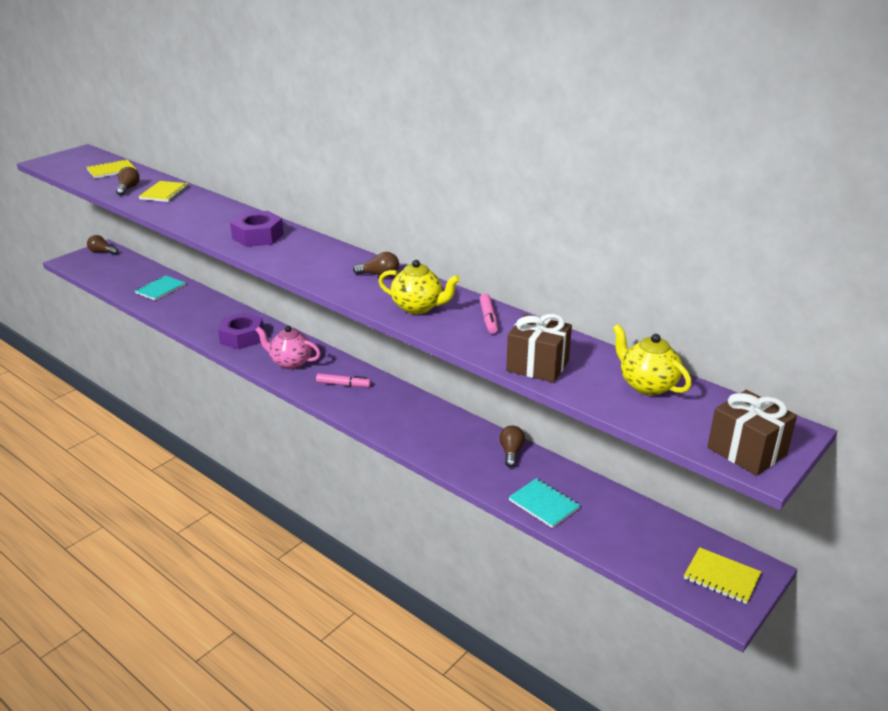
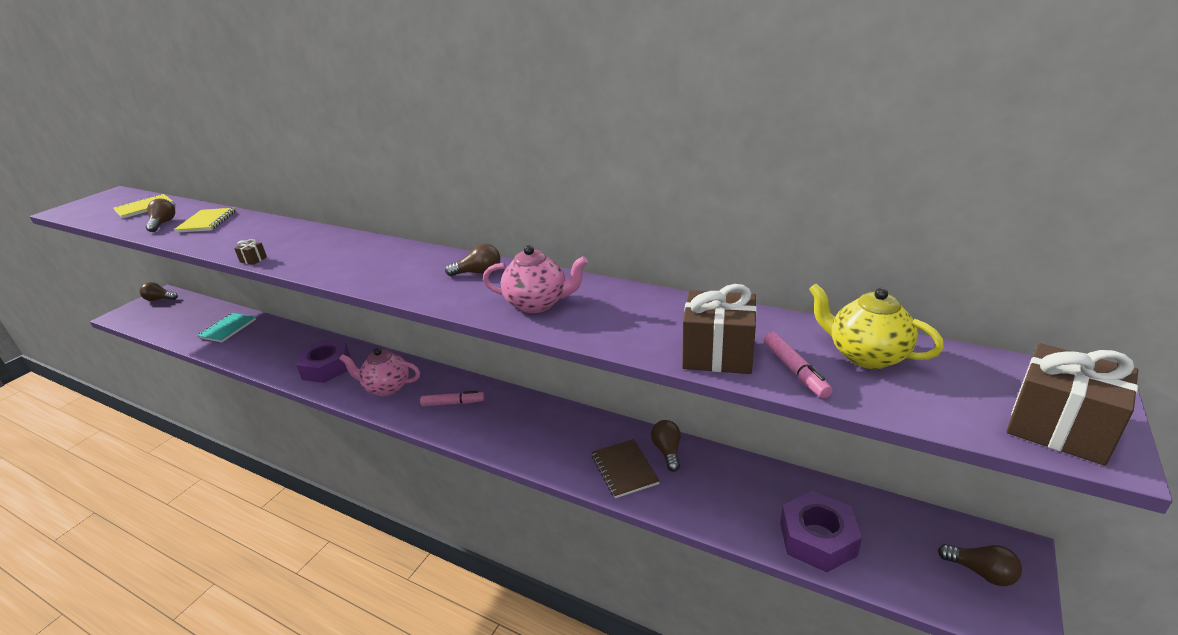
camera: 10 degrees left, 0 degrees up
(202, 234) = (253, 259): none -> brown gift
(258, 236) = (322, 252): purple nut -> purple nut (817, 538)
(418, 307) = (538, 304): yellow teapot -> pink teapot
(470, 459) = (624, 469): none -> brown notebook
(488, 318) = (628, 303): pink marker -> pink marker (795, 371)
(544, 504) = (731, 513): turquoise notebook -> none
(721, 577) = (981, 572): yellow notebook -> brown light bulb

